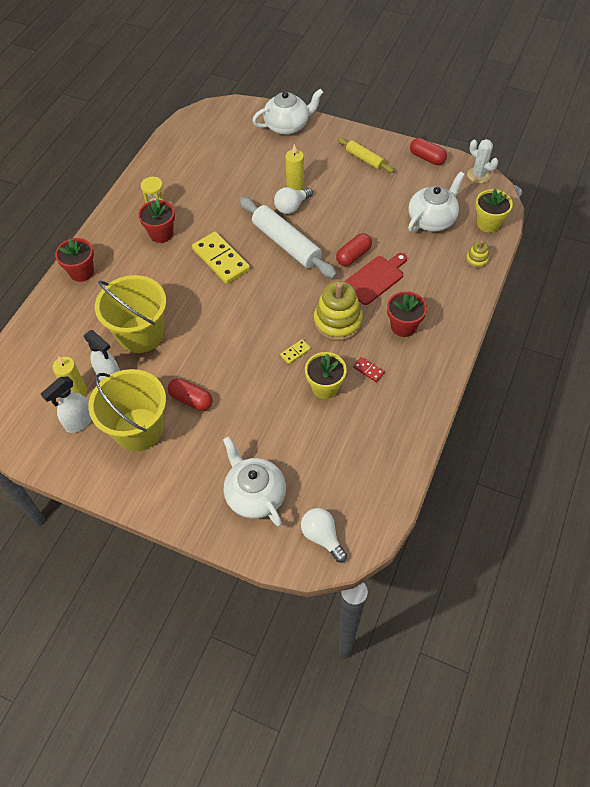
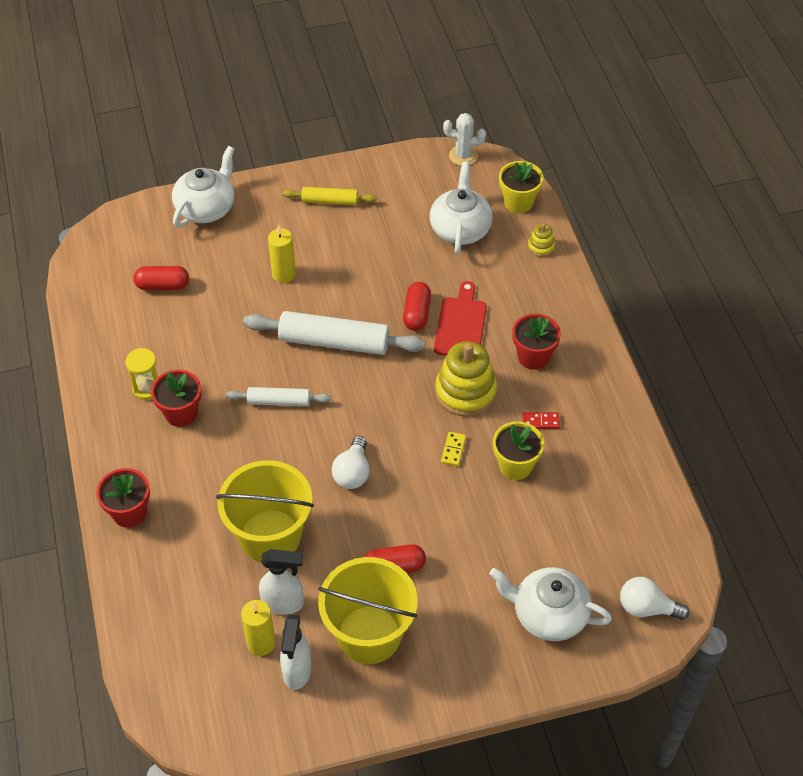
camera: 40 degrees left, 5 degrees down
(221, 260) = (279, 401): yellow domino -> white rolling pin
(291, 207) = (300, 298): white light bulb -> white light bulb (352, 473)
(427, 158) = (394, 165): red capsule -> red capsule (163, 286)

